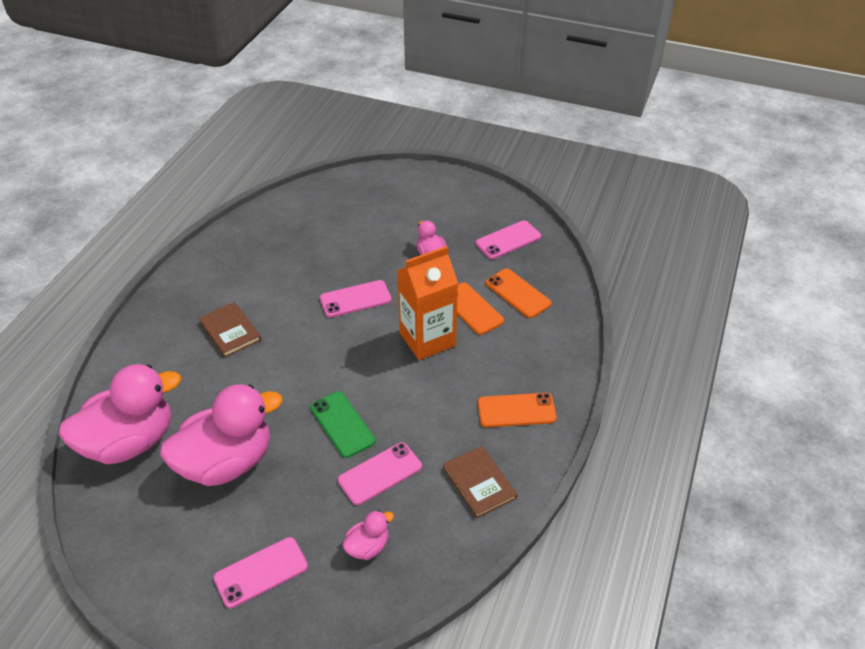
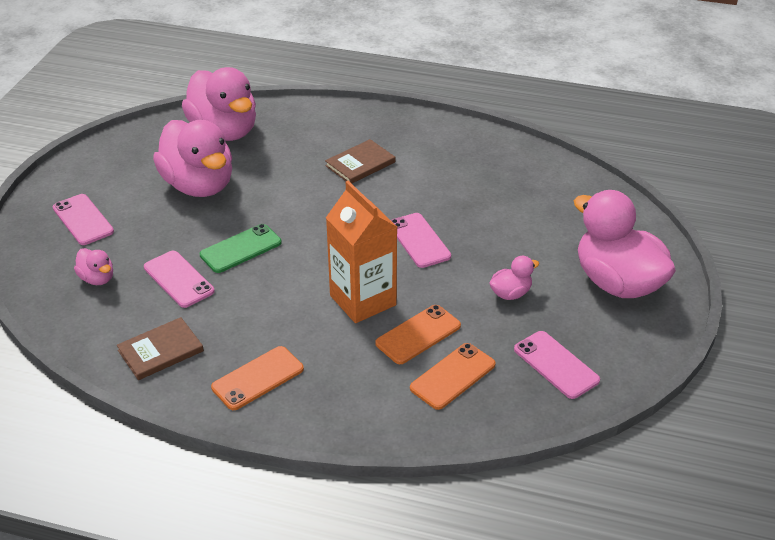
camera: 85 degrees right, 5 degrees down
(426, 198) = (617, 283): none -> pink duck
(516, 410) = (257, 378): orange phone -> orange phone turned 60 degrees clockwise

